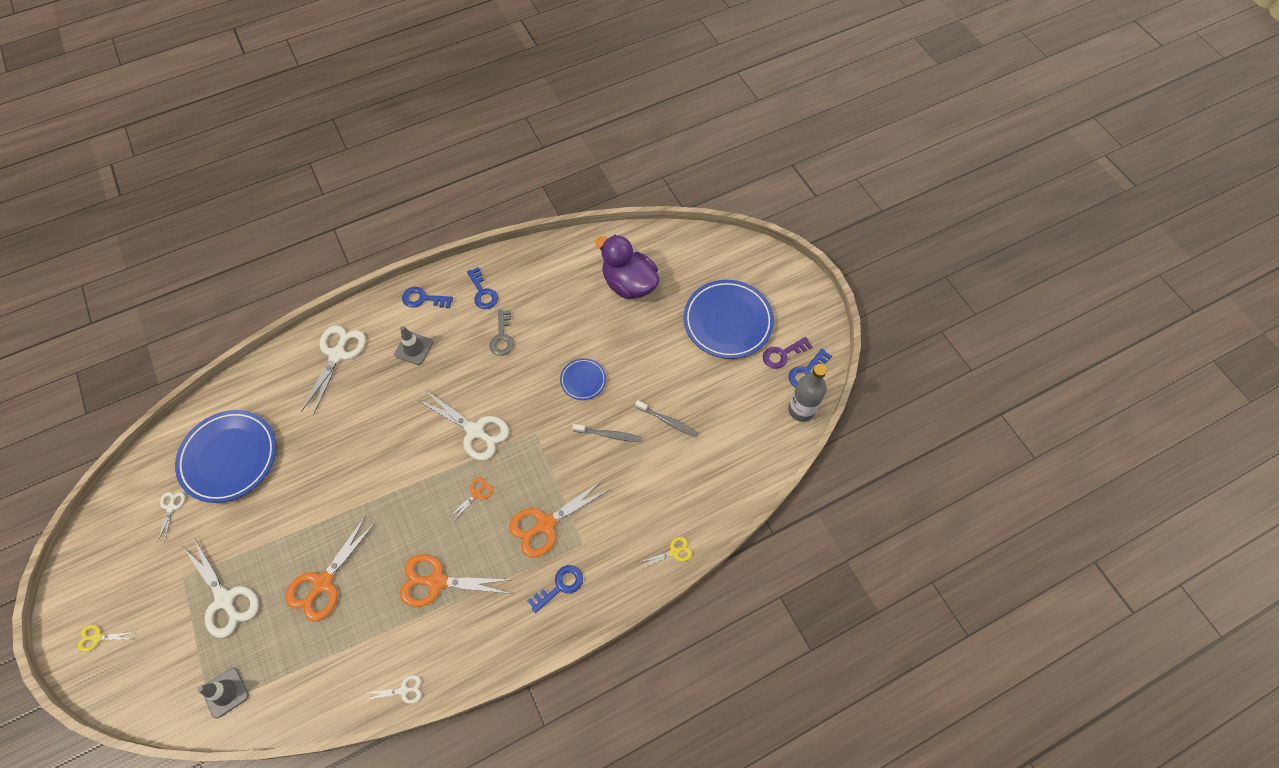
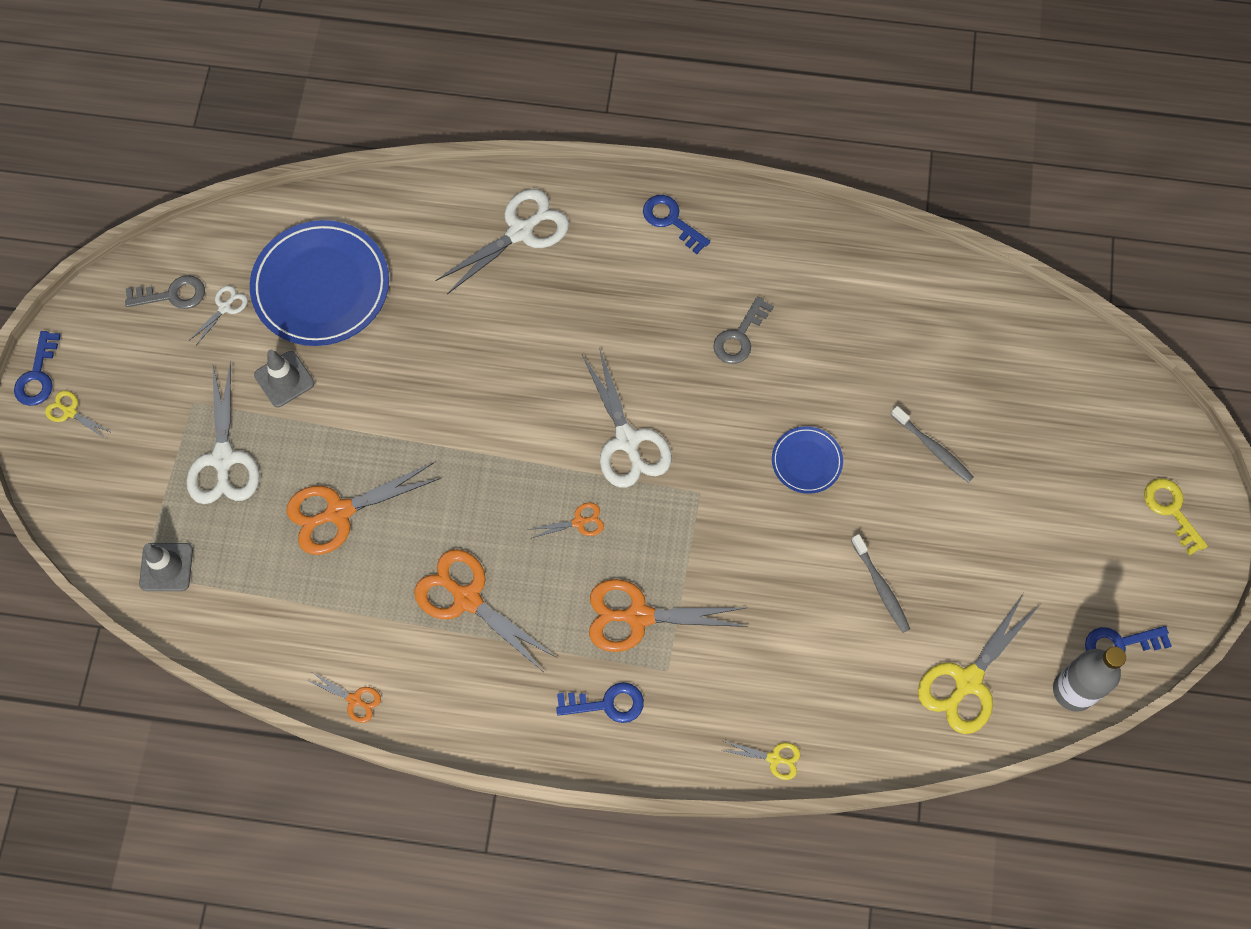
camera: 35 degrees right, 5 degrees up
(129, 521) = (172, 295): none -> grey key
(403, 690) = (354, 700): white scissors -> orange scissors
(414, 348) = (618, 282): grey traffic cone -> grey traffic cone (284, 379)
(483, 292) = (753, 258): blue key -> blue key (38, 375)
(609, 435) = (792, 555): grey toothbrush -> grey toothbrush (933, 448)
(629, 284) = (957, 366): purple duck -> none
(727, 321) = (1058, 504): blue plate -> none
(746, 440) = (968, 681): none -> yellow scissors
(783, 354) = (1103, 599): purple key -> none
(784, 290) = (1171, 510): none -> yellow key

